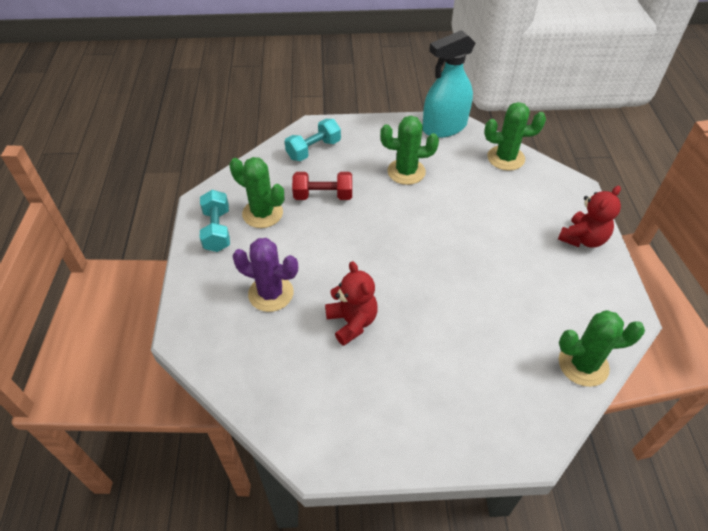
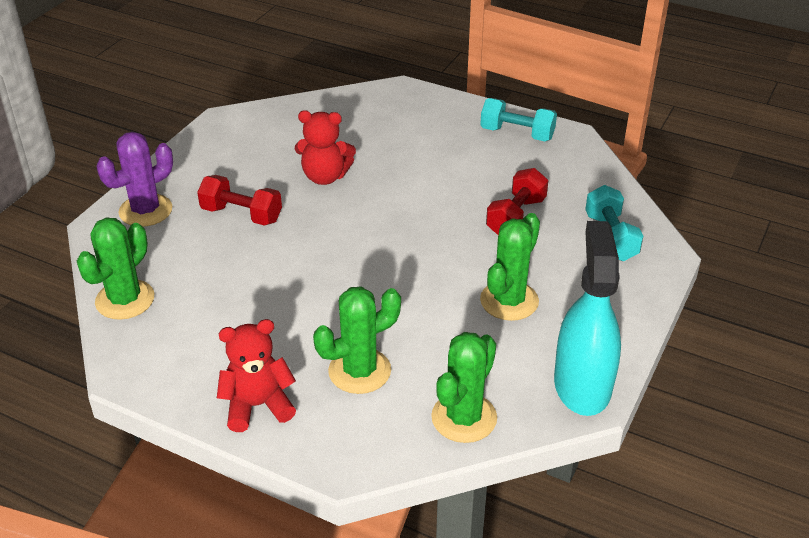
camera: 120 degrees right, 10 degrees down
(262, 213) = (520, 167): green cactus -> green cactus (359, 371)
(271, 293) = (404, 142): purple cactus -> purple cactus (145, 210)
(439, 351) = (241, 215): none -> red dumbbell
(582, 239) = (258, 406): red teddy bear -> red teddy bear turned 90 degrees clockwise

